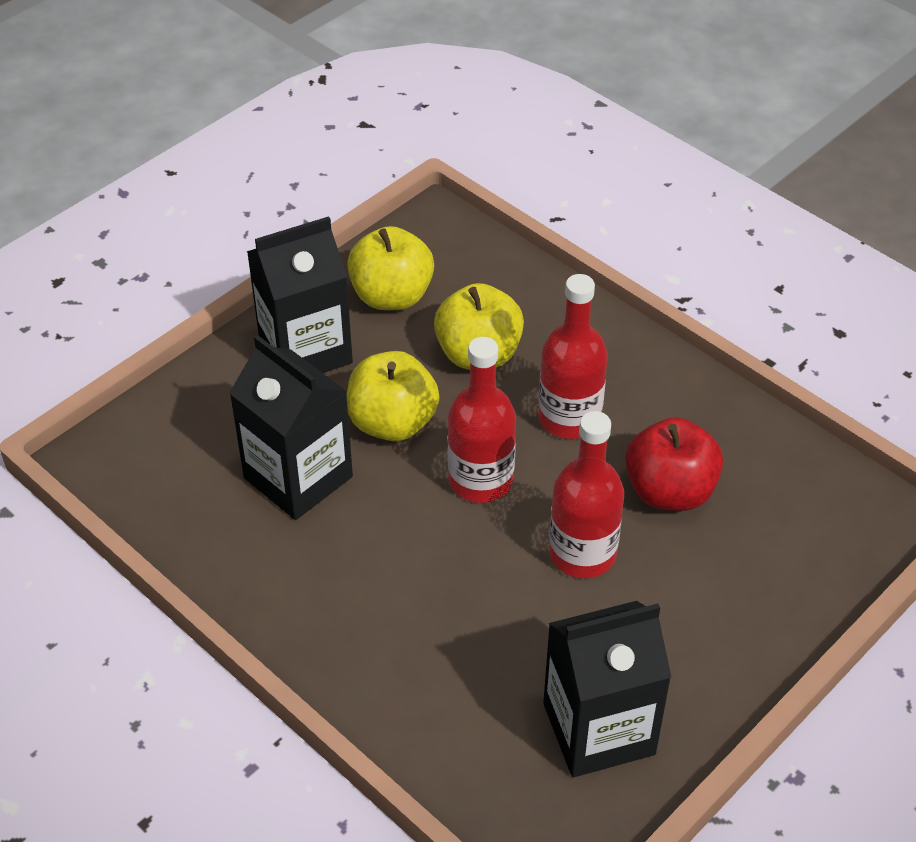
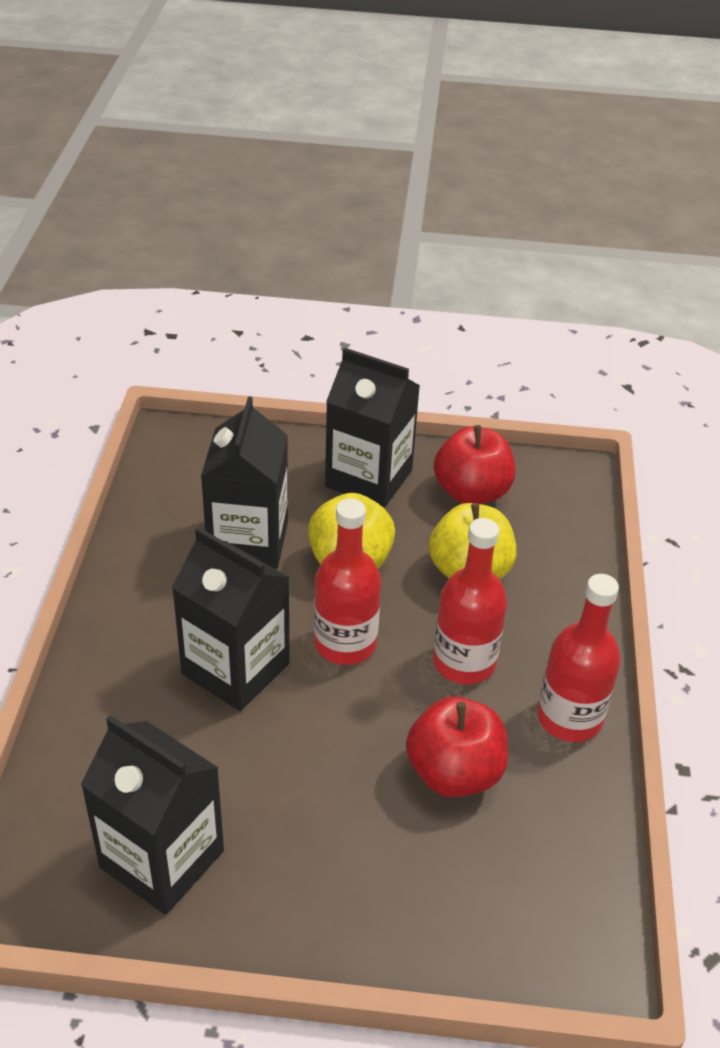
camera: 50 degrees right, 5 degrees down
(391, 296) = (471, 492): yellow apple -> red apple
(441, 570) = (235, 669): none -> black carton
(582, 553) = (331, 749): red bottle -> red bottle (569, 718)

